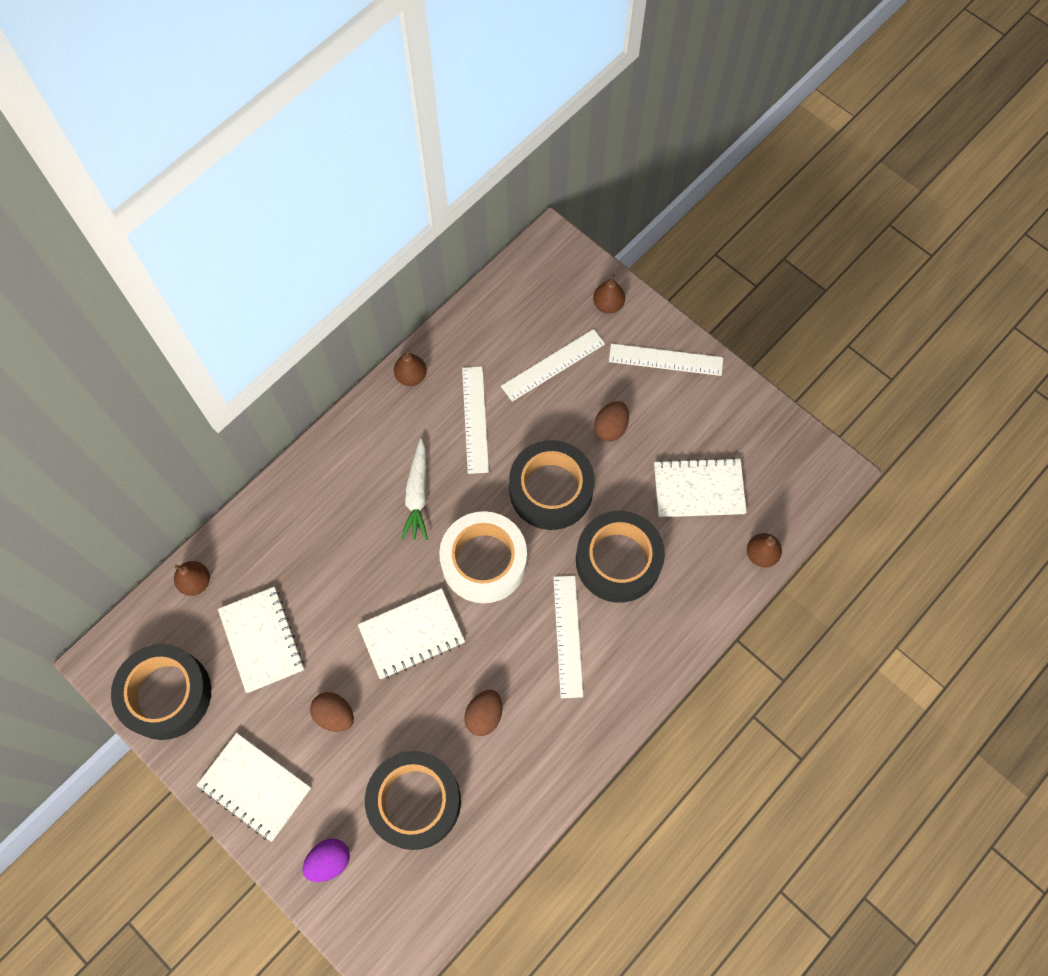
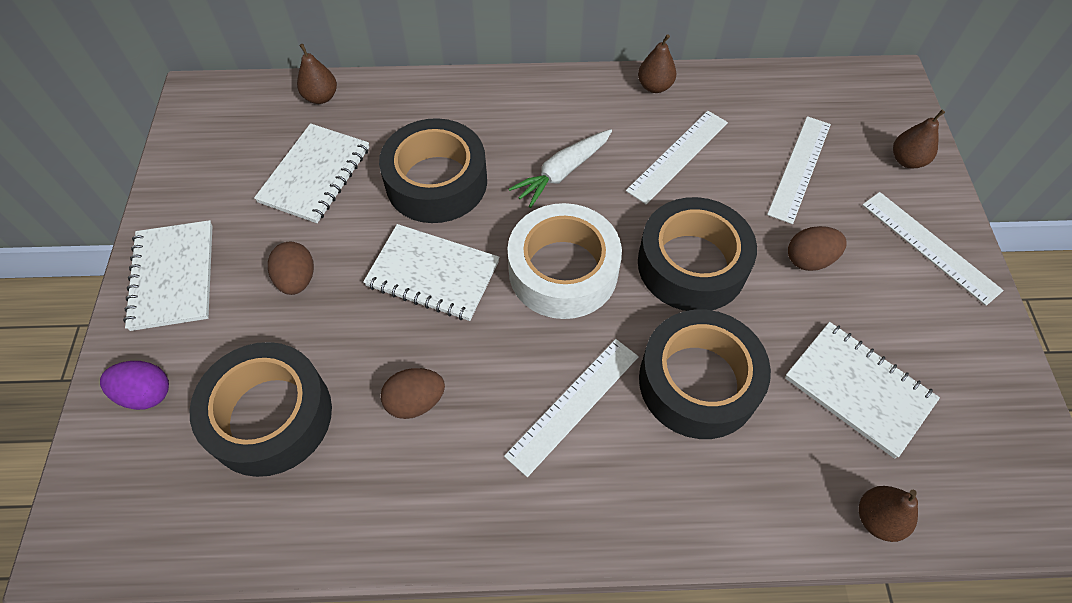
camera: 45 degrees right, 10 degrees down
(166, 694) = (205, 153): black tape -> black tape (436, 182)
(553, 365) = (799, 168): white ruler -> white ruler turned 75 degrees counterclockwise

